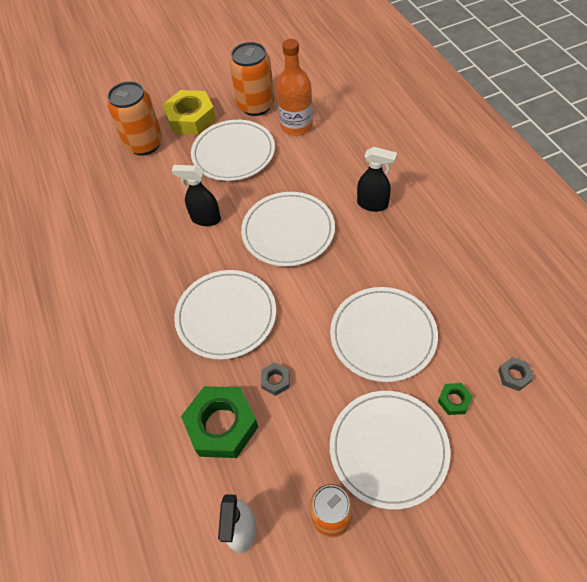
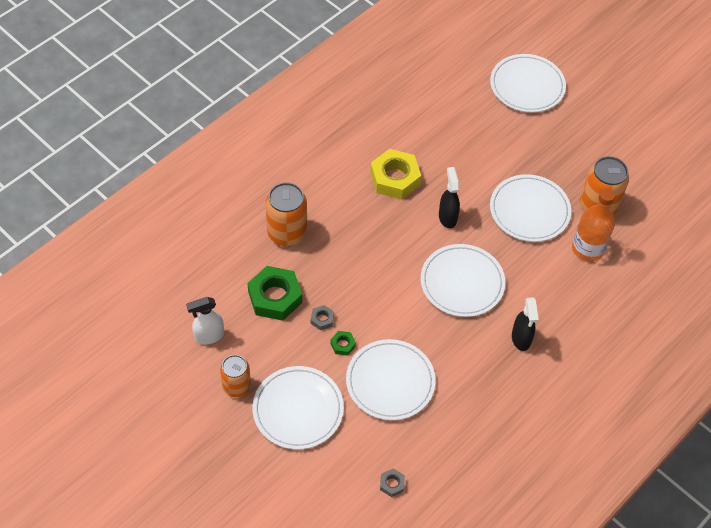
camera: 60 degrees right, 0 degrees up
(144, 144) = (507, 139): orange can -> orange can (287, 233)
(191, 118) = (555, 161): yellow nut -> yellow nut (395, 178)
(226, 316) = (362, 267): white plate -> white plate (527, 86)
(454, 400) = (353, 445): green nut -> green nut (343, 345)

